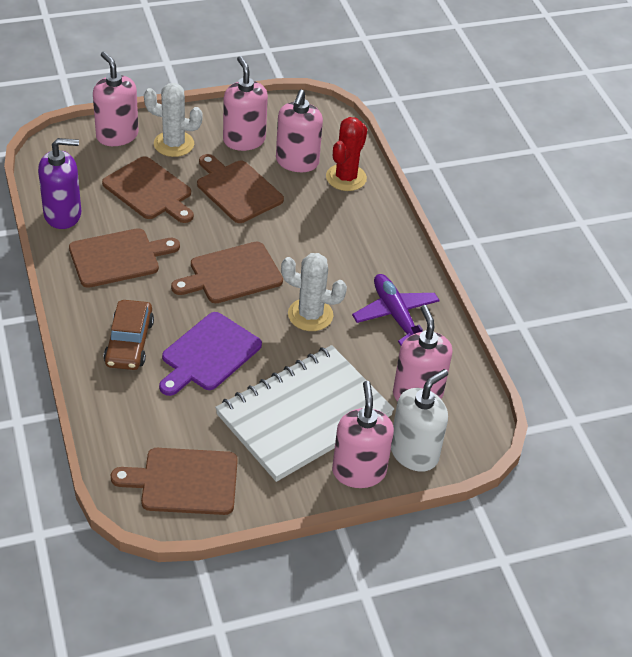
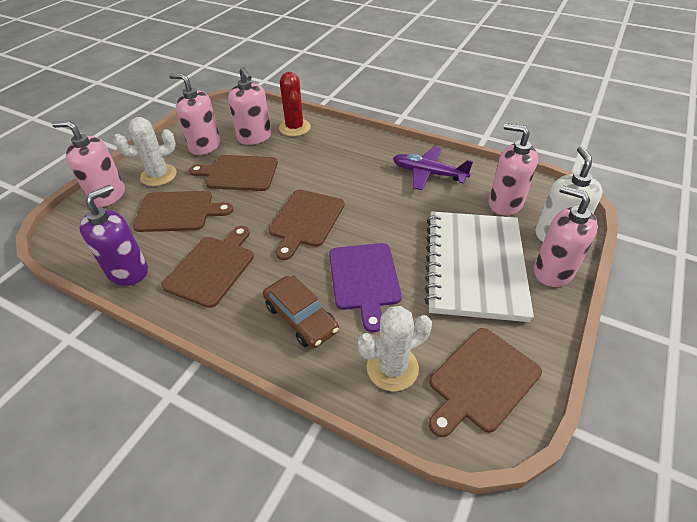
camera: 40 degrees left, 0 degrees up
(310, 315) = (386, 208): white cactus -> white cactus (392, 368)

